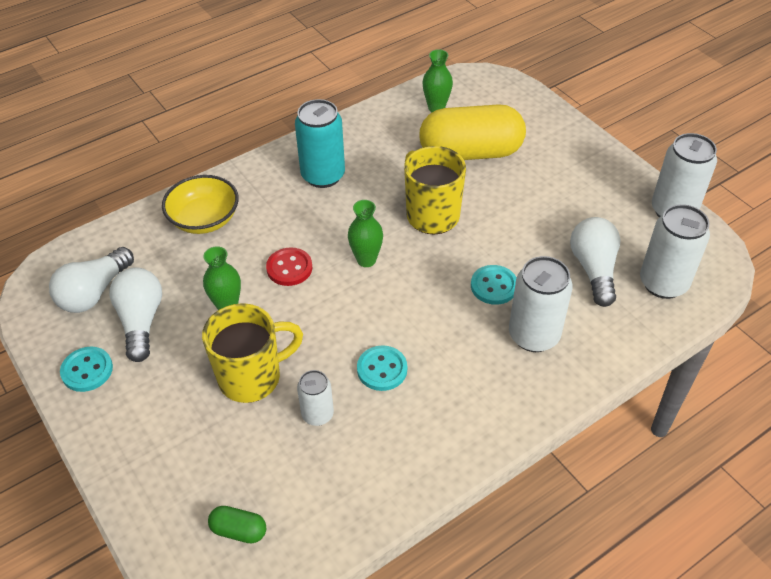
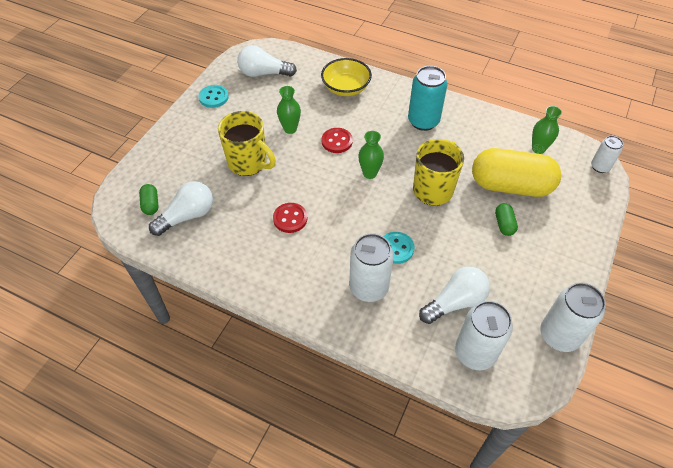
camera: 60 degrees right, 5 degrees up
(141, 321) = (257, 100): white light bulb -> white light bulb (187, 216)
(317, 414) = (240, 203): white can -> white can (600, 167)
(382, 369) = (290, 218): turquoise button -> red button
(470, 153) = (510, 186): yellow capsule -> yellow capsule turned 45 degrees counterclockwise
(518, 183) = (504, 224): none -> green capsule

